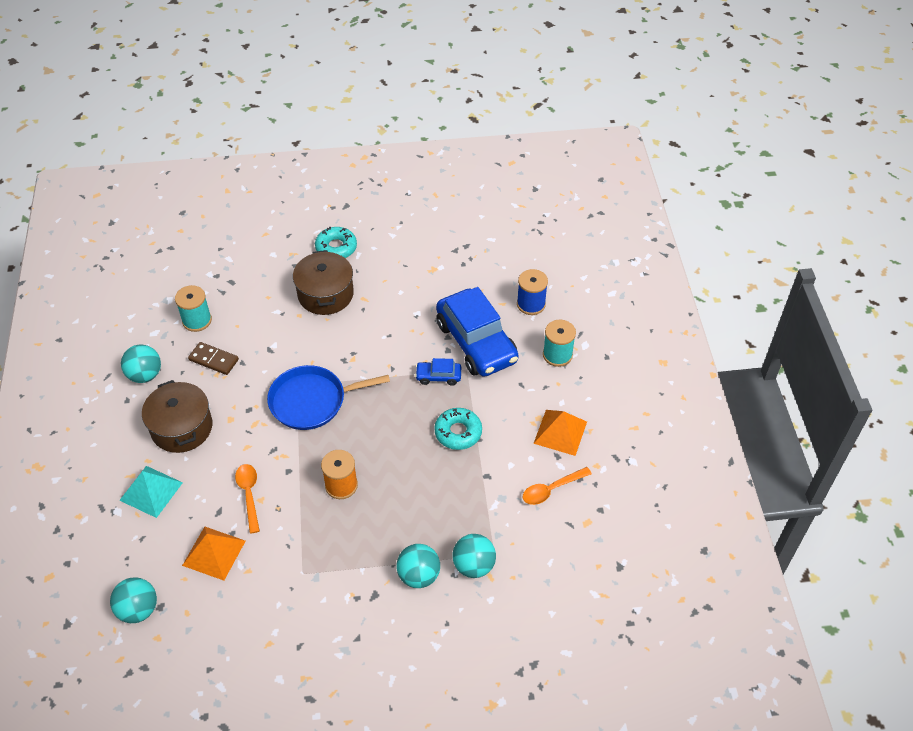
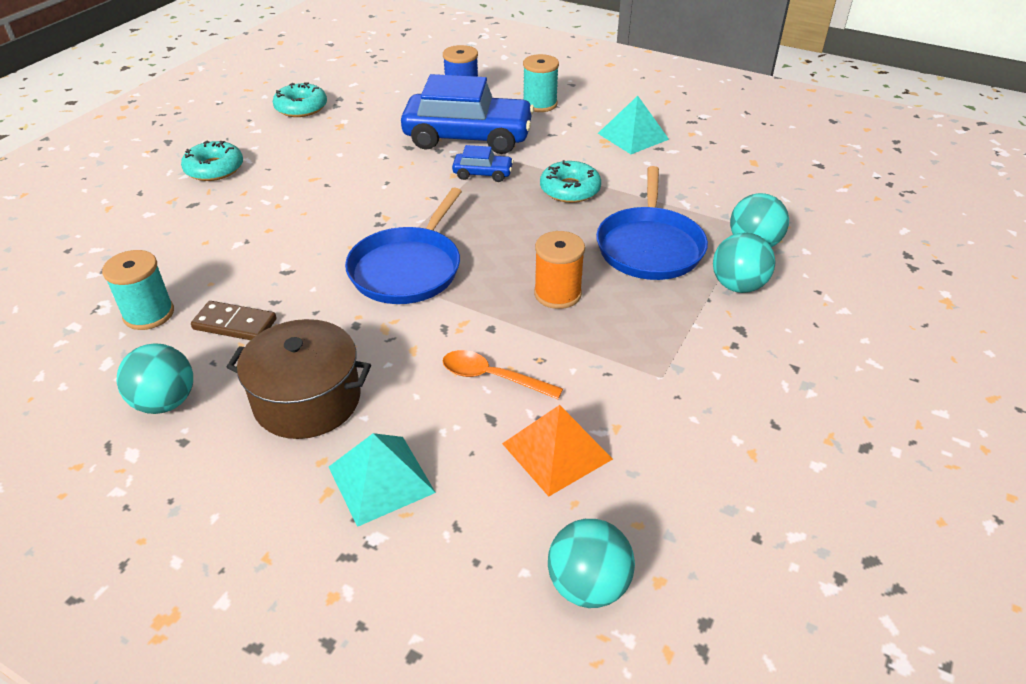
camera: 55 degrees left, 10 degrees down
(214, 360) = (235, 324): brown domino -> brown domino turned 45 degrees clockwise
(325, 294) = (267, 200): brown pot -> none
(426, 508) = (650, 246): none -> blue pan
(437, 235) = (301, 107): none -> turquoise donut
(438, 376) = (483, 174): blue car -> blue car turned 120 degrees counterclockwise
(551, 489) = (697, 165): orange spoon -> none
(560, 432) = (633, 136): orange pyramid -> turquoise pyramid

